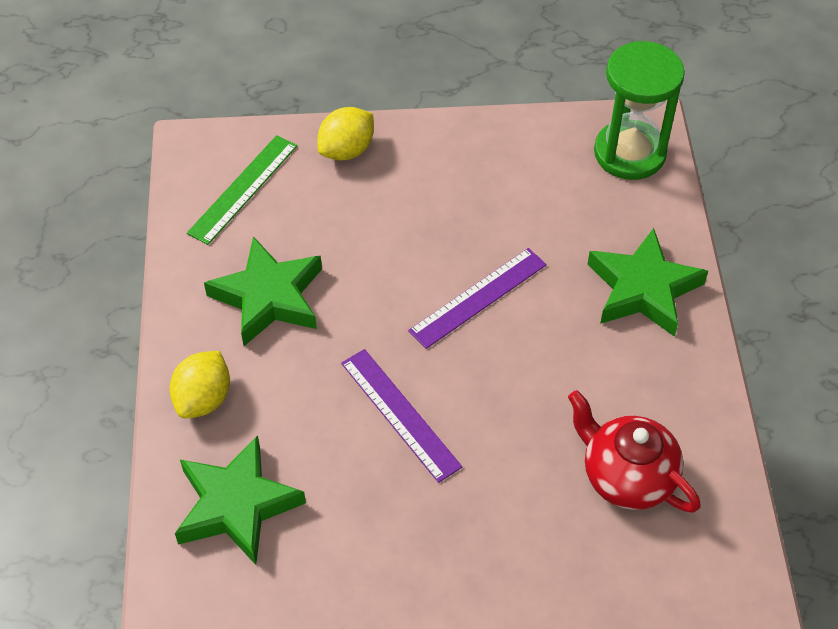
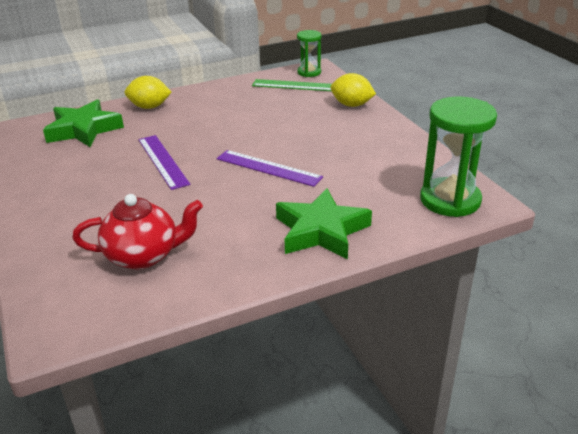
camera: 70 degrees right, 20 degrees down
(202, 159) = (309, 72): none -> green hourglass
(268, 297) = (226, 108): green star -> none
(400, 414) = (162, 161): purple ruler -> purple ruler turned 60 degrees counterclockwise
(627, 476) = (143, 256): red teapot -> red teapot turned 60 degrees clockwise

